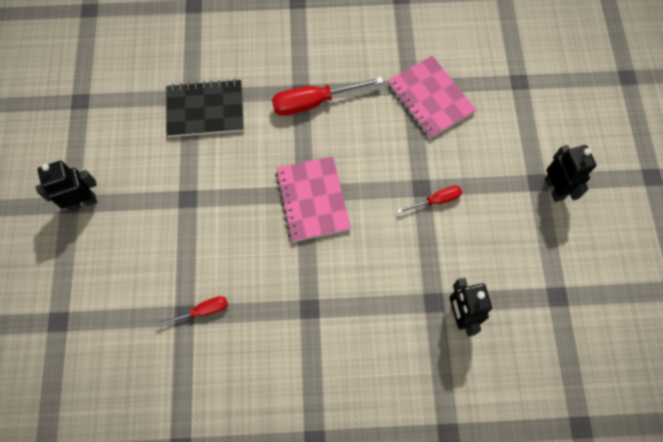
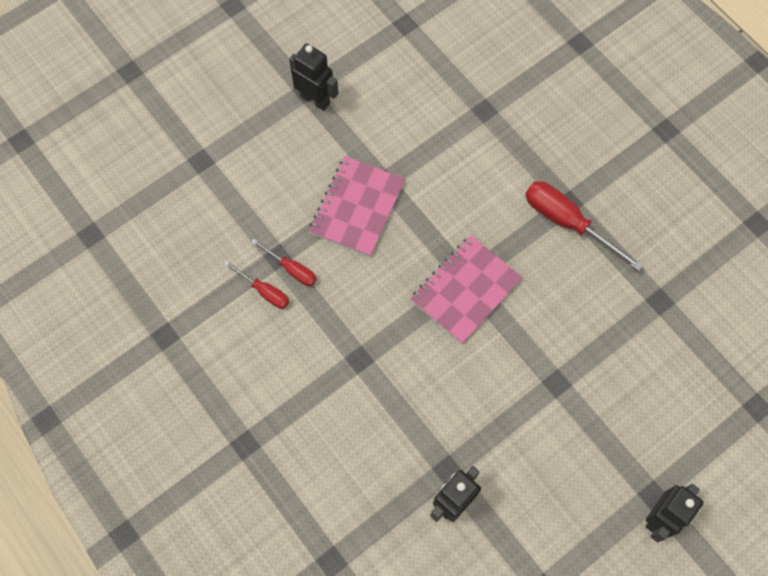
camera: 55 degrees right, 0 degrees up
(205, 110) = (481, 133): black notebook -> none
(430, 98) = (662, 329): pink notebook -> pink notebook (357, 207)
(436, 200) = (554, 406): red screwdriver -> red screwdriver (264, 291)

